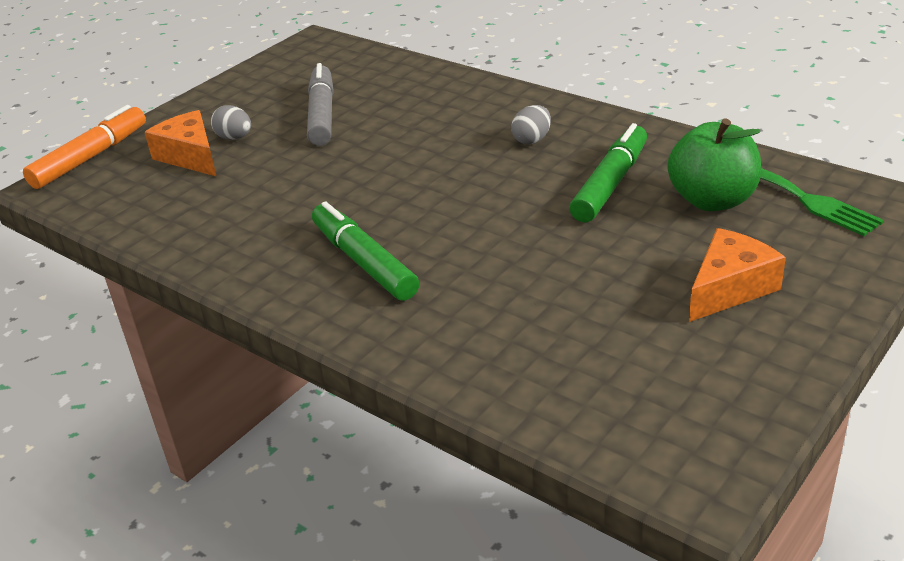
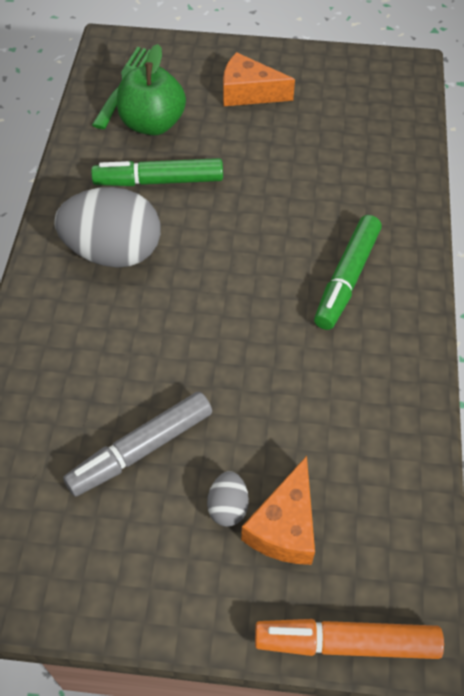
camera: 125 degrees left, 20 degrees up
(532, 140) = (113, 252): grey egg -> grey egg, size x2.27

